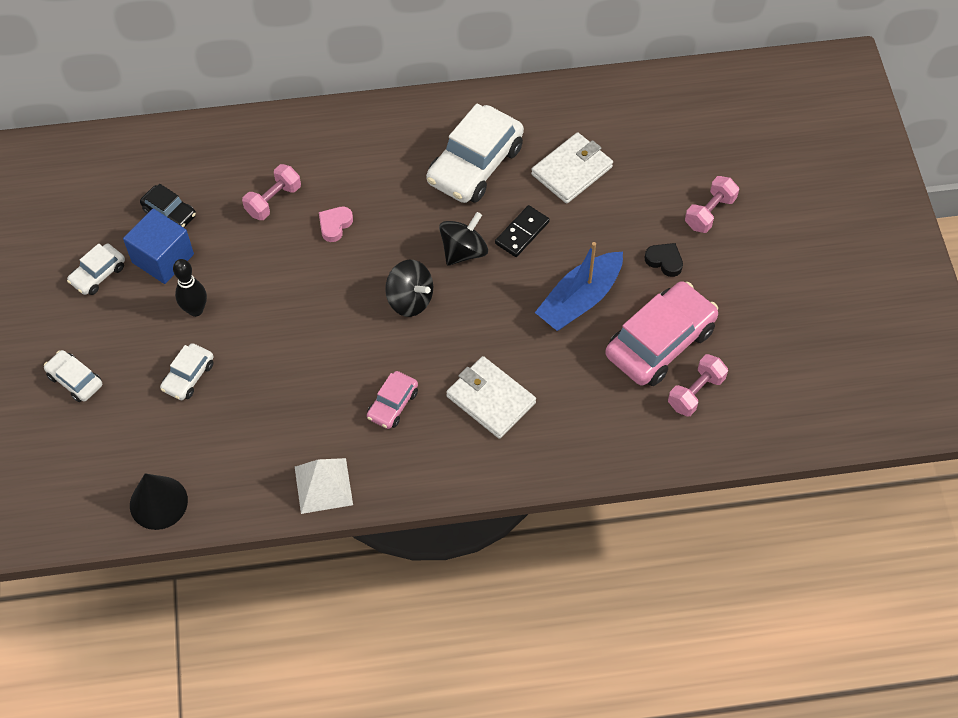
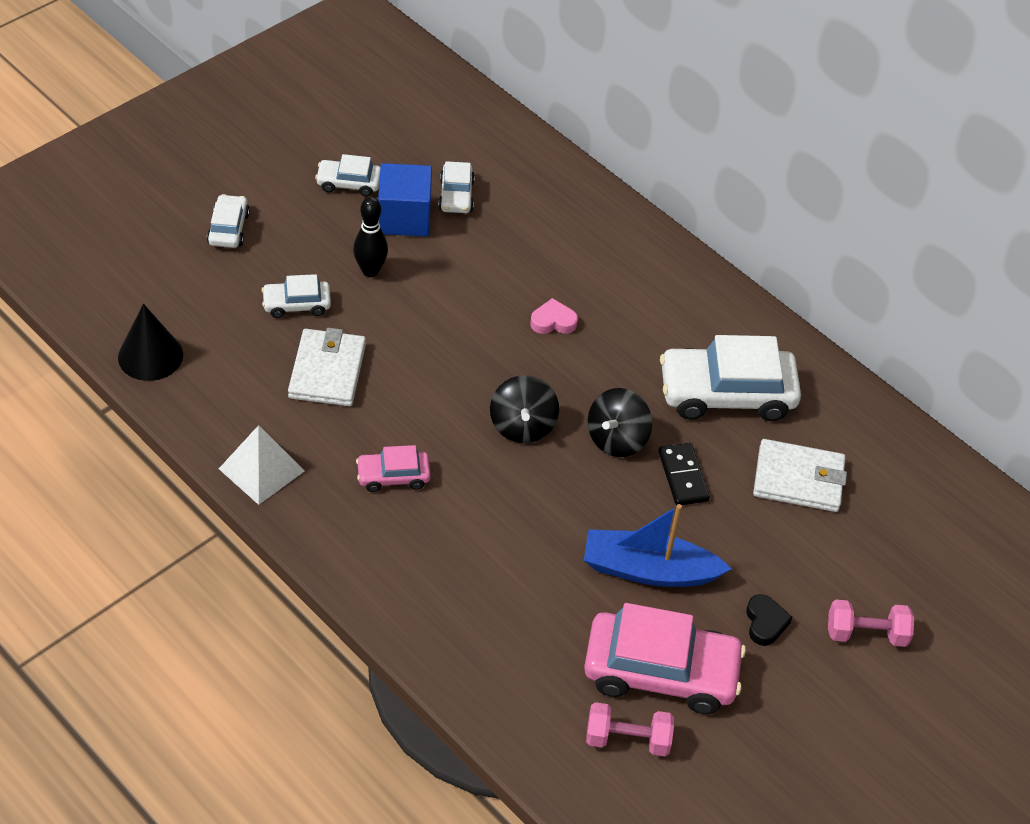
camera: 50 degrees right, 10 degrees down
(169, 213) = (456, 195): black car -> white car
(273, 200) = (538, 261): pink dumbbell -> none
(463, 251) = (617, 439): black spinning top -> black spinning top turned 120 degrees clockwise
(491, 399) = (465, 555): white wallet -> white wallet (327, 371)
(522, 233) = (683, 476): black domino -> black domino turned 75 degrees clockwise

